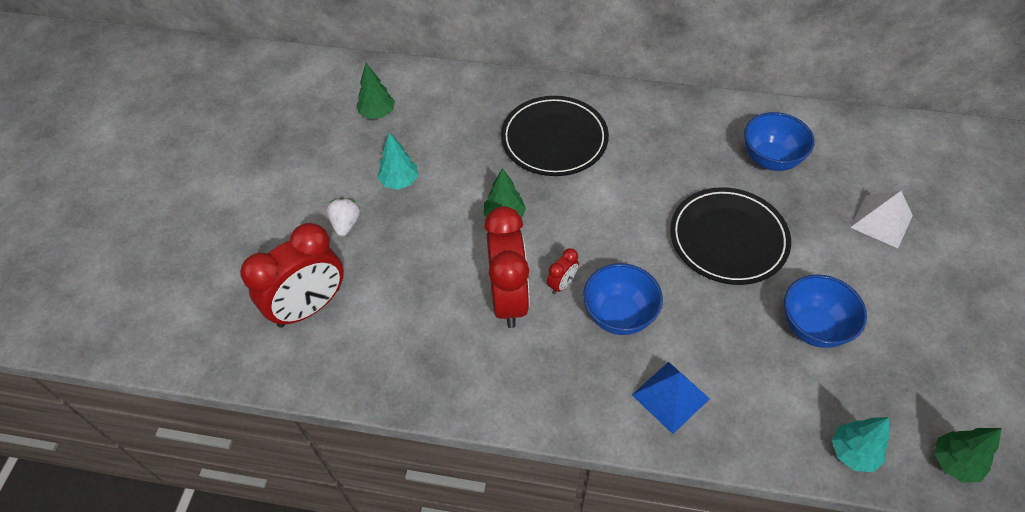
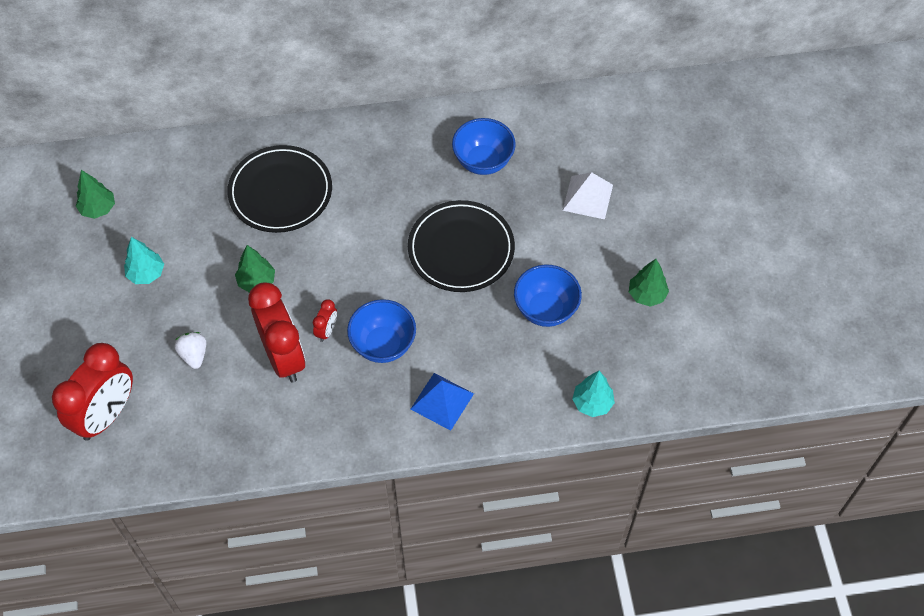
camera: 20 degrees left, 5 degrees up
(346, 224) = (110, 329): white strawberry -> white strawberry (194, 355)
(954, 462) = (668, 388): green tree -> green tree (647, 295)

